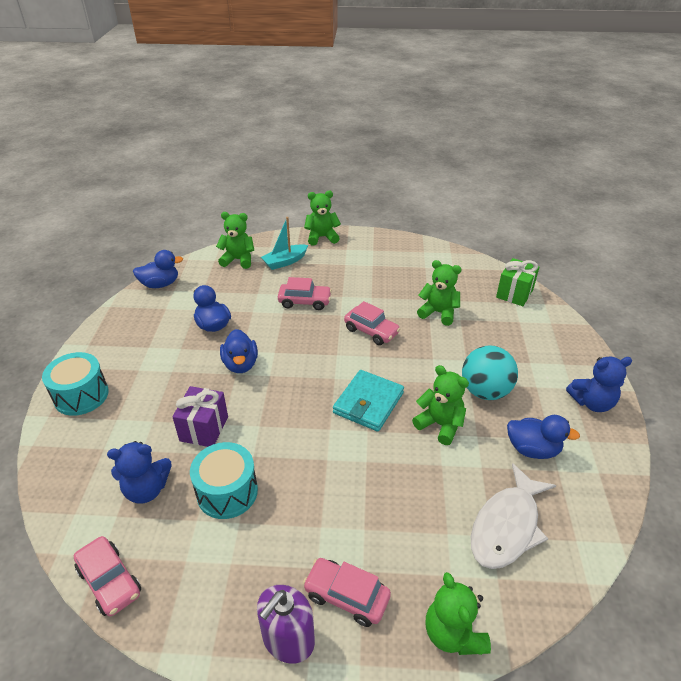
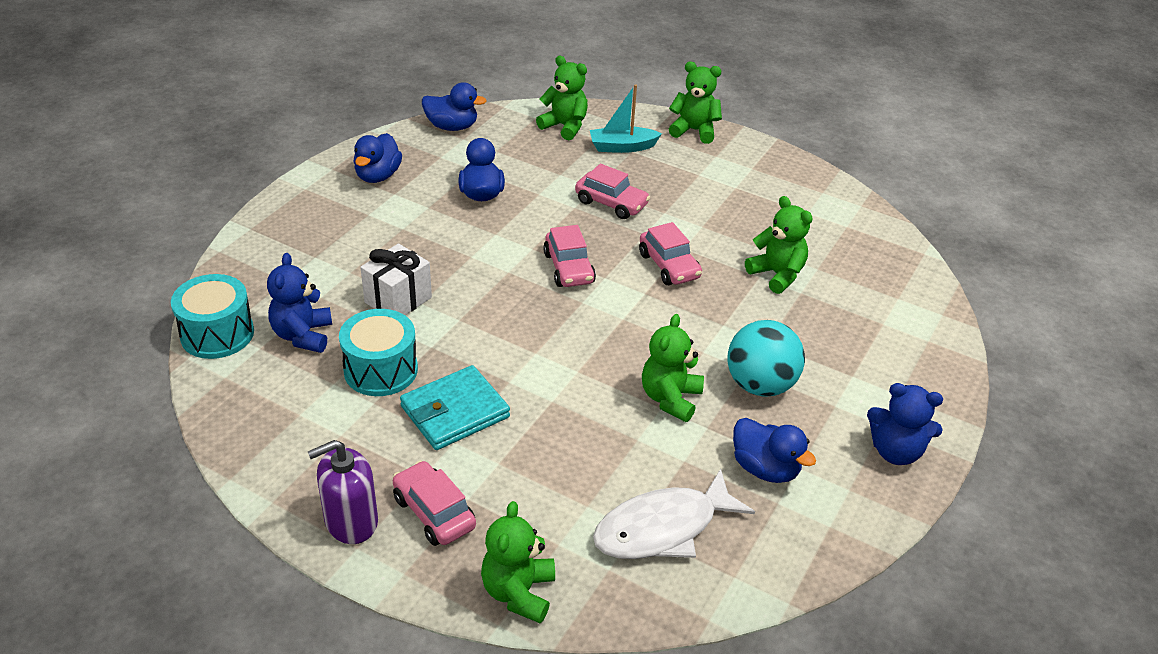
camera: 25 degrees right, 0 degrees up
(81, 395) = (294, 220): turquoise drum -> turquoise drum (217, 334)
(110, 581) = (220, 402): pink car -> pink car (569, 268)
(146, 489) = (303, 335): blue teddy bear -> blue teddy bear turned 75 degrees clockwise
(204, 429) = (398, 300): purple gift -> white gift
(240, 364) = (483, 248): blue duck -> blue duck (378, 176)
(368, 403) = (602, 343): turquoise wallet -> turquoise wallet (455, 412)
(440, 425) = (670, 398): green teddy bear -> green teddy bear turned 135 degrees counterclockwise
(514, 293) = (908, 287): green gift -> none

